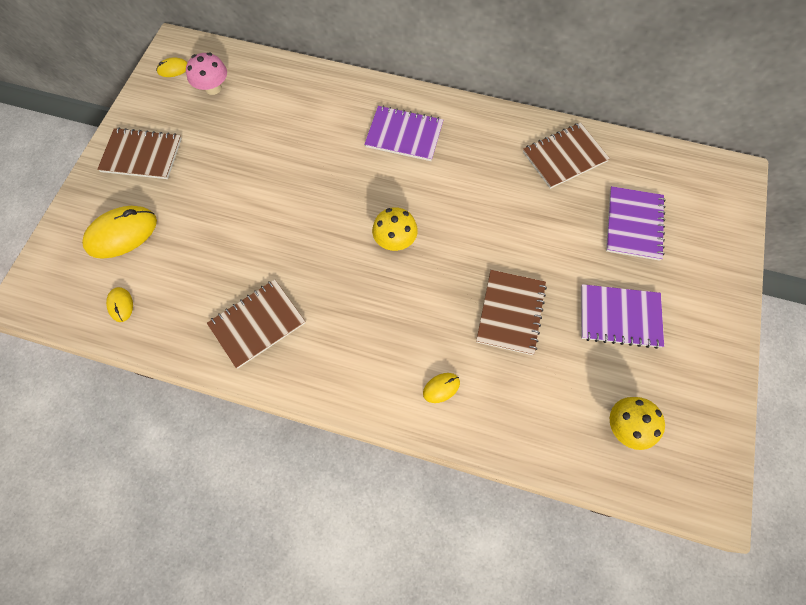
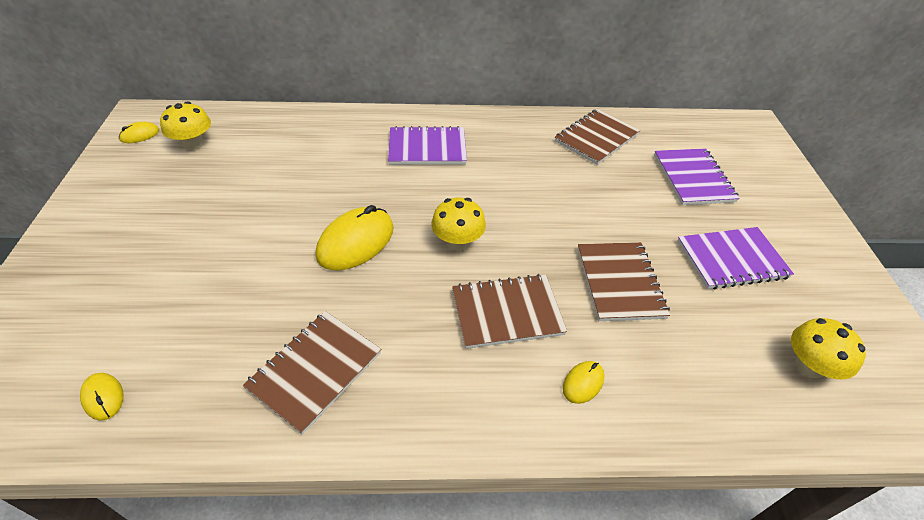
camera: 20 degrees left, 20 degrees down
(122, 234) = (94, 309): yellow mouse -> yellow mouse (355, 242)
(142, 155) = (111, 220): brown notebook -> brown notebook (507, 312)
(213, 88) = (193, 143): pink mushroom -> yellow mushroom

